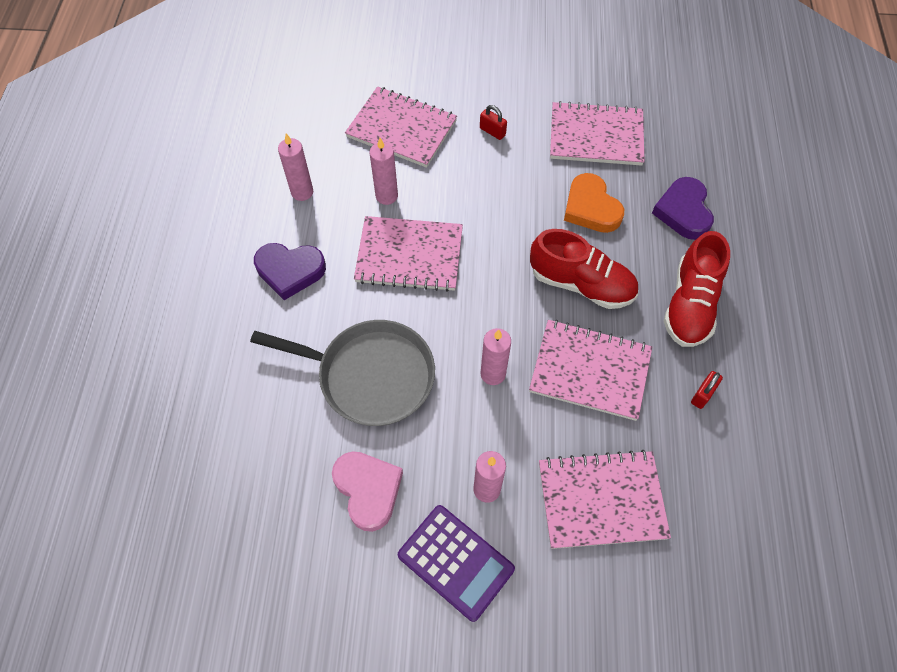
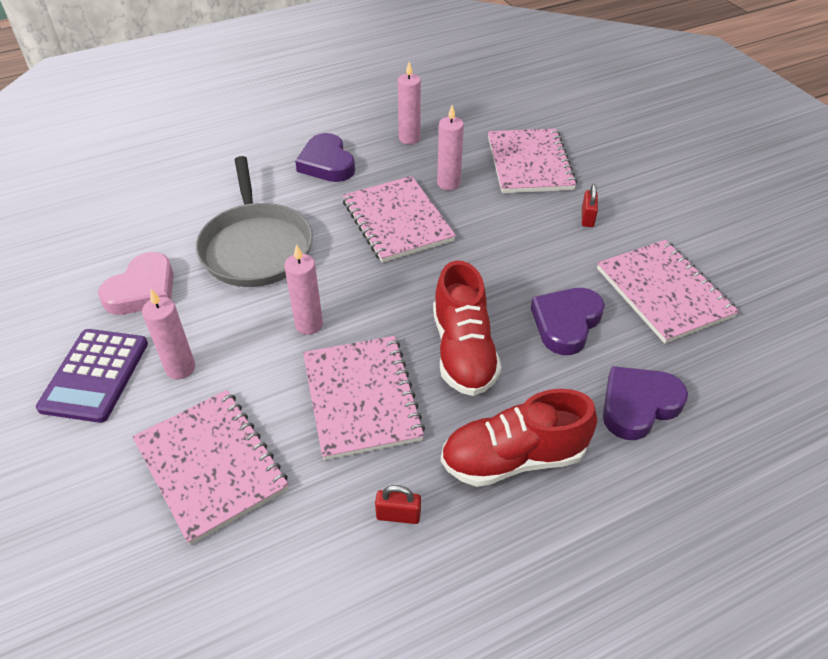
camera: 60 degrees right, 15 degrees down
(591, 208) = (566, 323): orange heart -> purple heart

